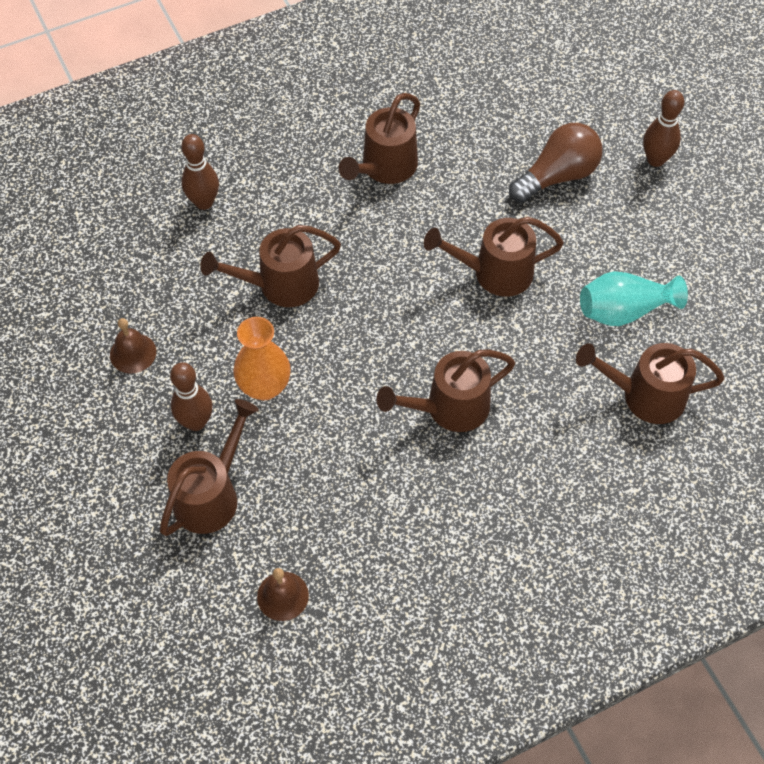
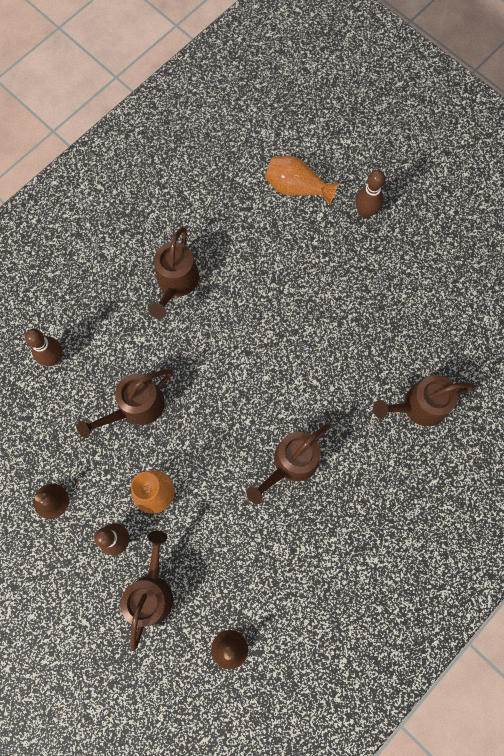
camera: 20 degrees left, 15 degrees up
(494, 273) = (284, 344): brown watering can -> none
(557, 176) = (301, 248): brown light bulb -> none
(576, 110) = (296, 188): none -> orange vase
(624, 311) = (383, 344): turquoise vase -> none

